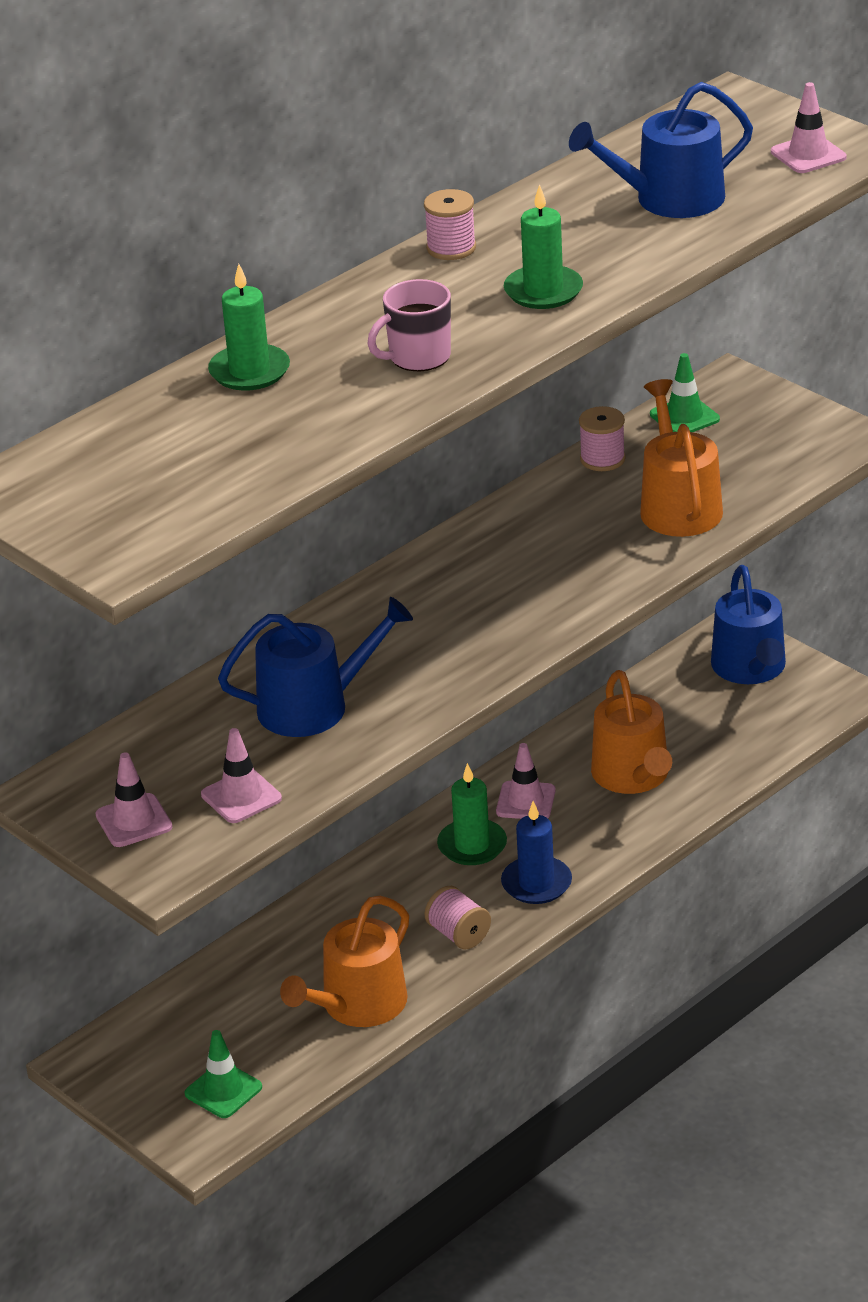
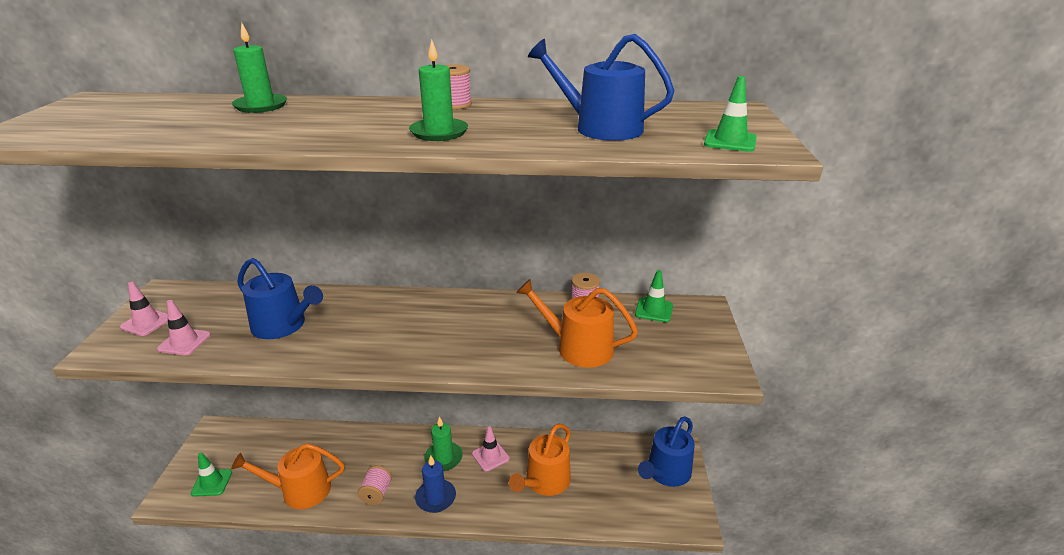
camera: 45 degrees right, 5 degrees down
(418, 357) = (317, 129): pink mug -> none
(678, 506) = (578, 347): orange watering can -> orange watering can turned 105 degrees counterclockwise
(808, 155) = (730, 141): pink traffic cone -> green traffic cone

